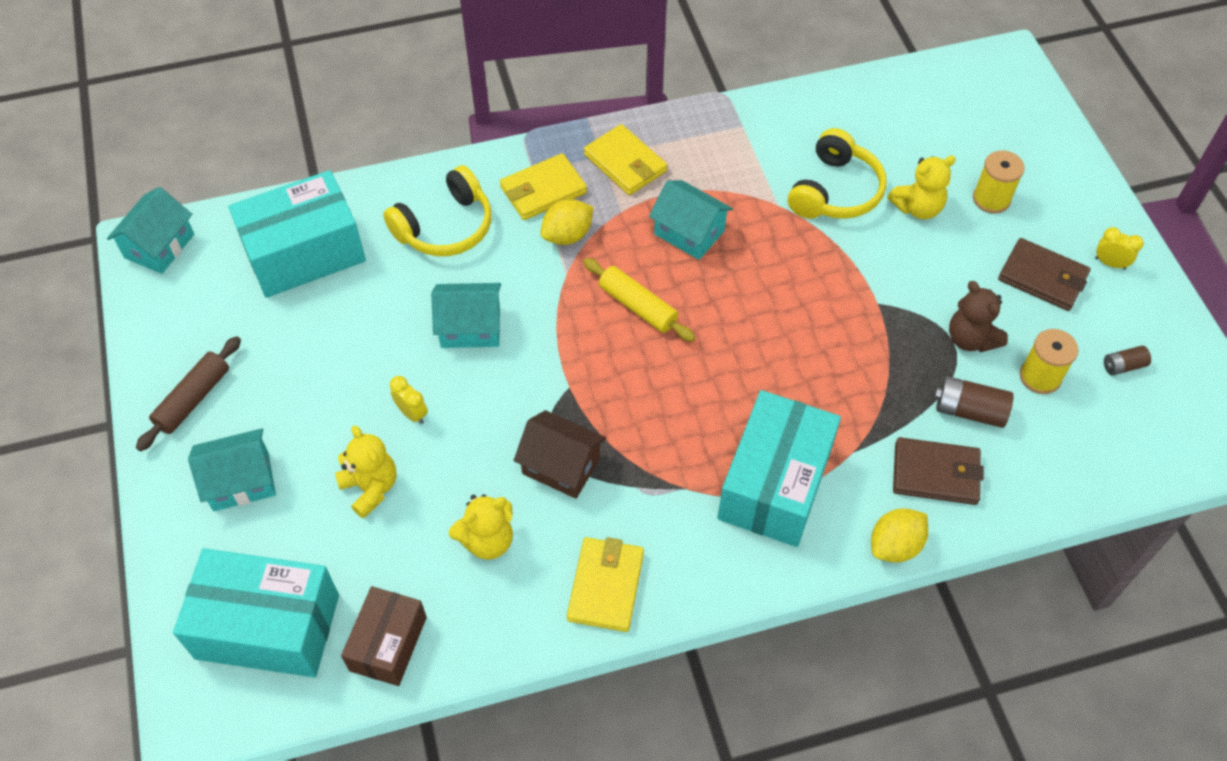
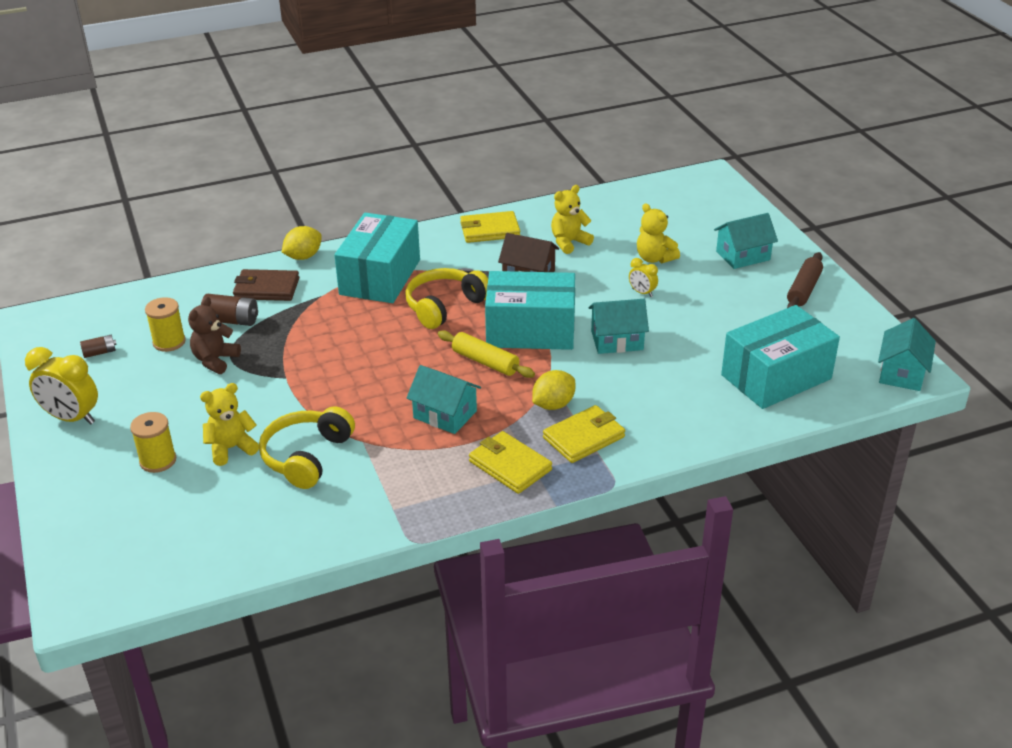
camera: 175 degrees right, 20 degrees down
(268, 626) = (689, 204): turquoise box -> turquoise box (530, 330)
(388, 643) = (615, 203): brown box -> none
(445, 227) = (663, 403): yellow headphones -> yellow headphones (445, 306)
(605, 586) = (489, 230): yellow wallet -> yellow wallet turned 75 degrees clockwise
(970, 339) = (215, 360): brown teddy bear -> brown teddy bear turned 120 degrees counterclockwise
(1042, 277) = (137, 404): brown wallet -> none
(1110, 263) = (72, 418): yellow clock -> yellow clock, size x1.94

